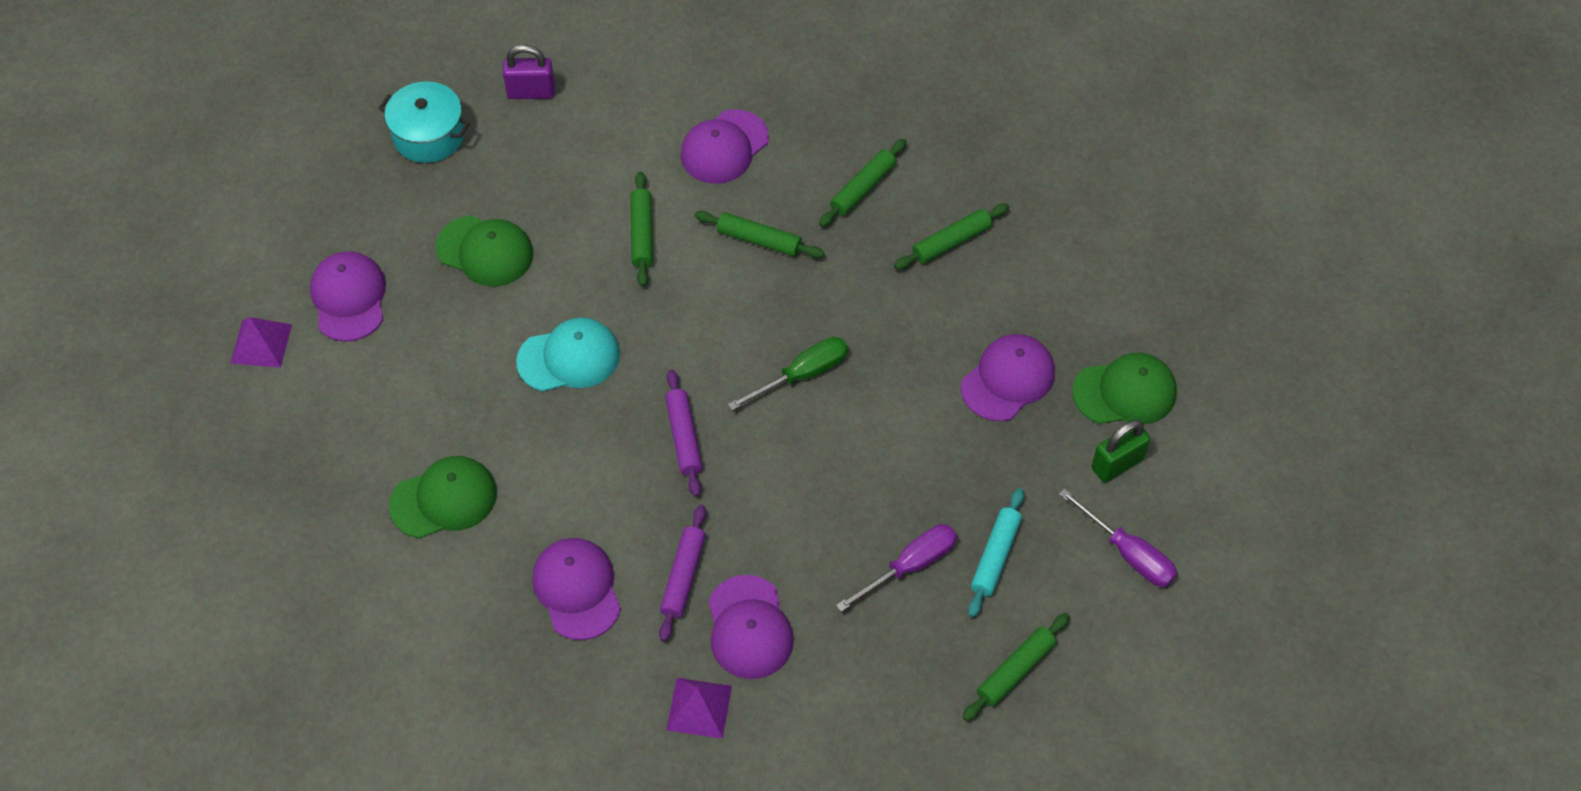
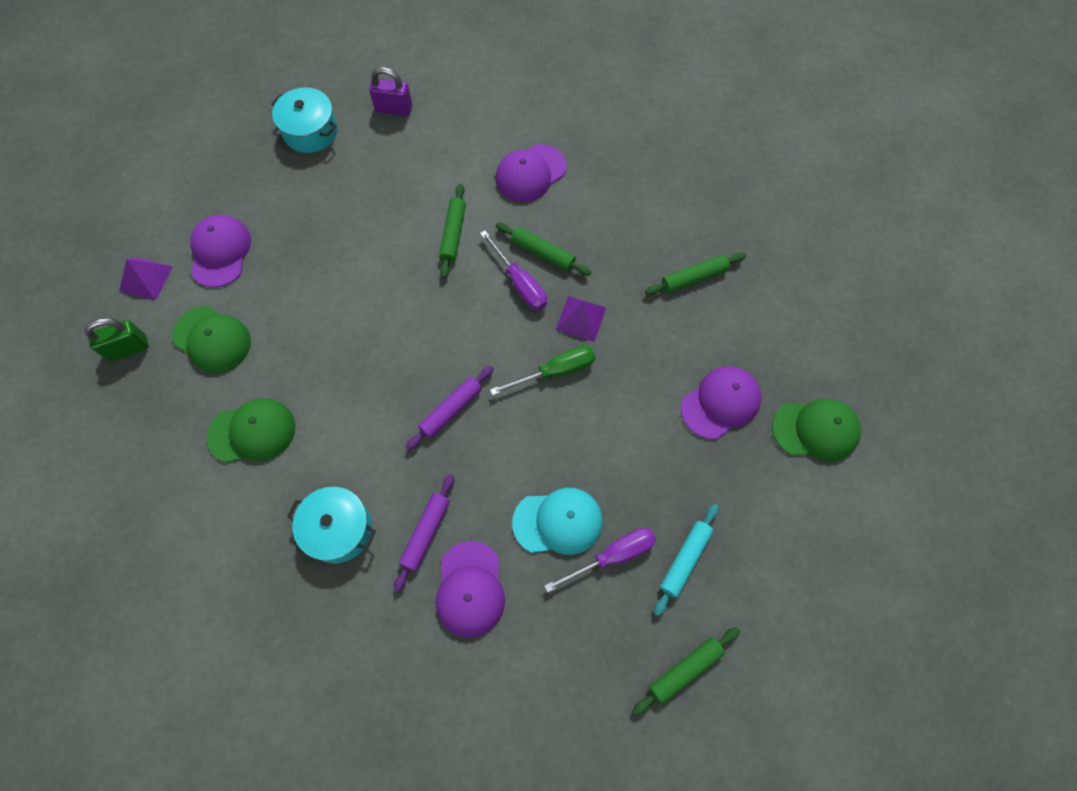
camera: 10 degrees right, 10 degrees up
(485, 251) = (331, 230): green cap -> green cap (212, 339)
(569, 358) = (375, 327): turquoise cap -> turquoise cap (558, 522)
(577, 589) = (338, 529): purple cap -> turquoise pot
(684, 437) = (451, 410): purple rolling pin -> purple rolling pin turned 45 degrees clockwise
(699, 708) = (414, 655): purple pyramid -> purple pyramid (581, 318)
(862, 188) = (631, 222): green rolling pin -> none
(1117, 464) = (800, 493): green padlock -> green padlock (128, 348)
(1128, 553) = (797, 577): purple screwdriver -> purple screwdriver (520, 283)

